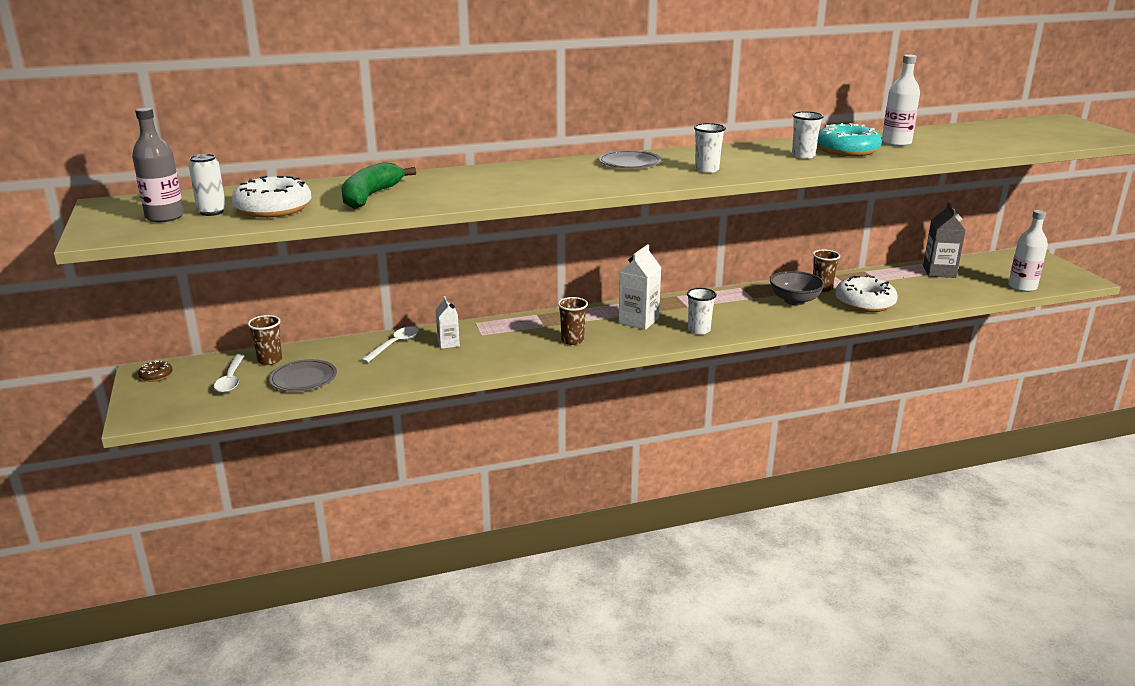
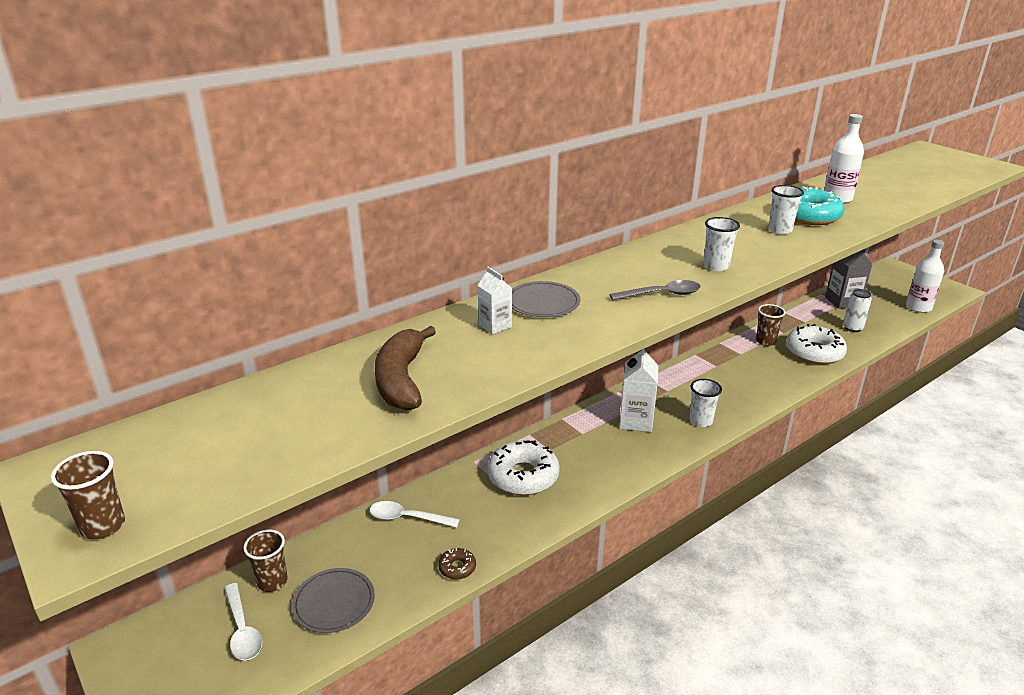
camera: 20 degrees left, 5 degrees up
(156, 375) = (135, 650): brown donut -> brown donut (457, 568)
(165, 217) = (156, 481): grey bottle -> none
(212, 212) = (217, 455): white can -> white can (852, 328)
(273, 208) = (296, 430): white donut -> white donut (523, 476)
(370, 196) = (401, 380): green banana -> brown banana
(394, 345) = (407, 518): white spoon -> white spoon turned 90 degrees counterclockwise
(448, 343) = (466, 501): white carton -> white carton (495, 326)
(572, 340) = (592, 464): brown cup -> brown cup (103, 526)
(629, 163) = (631, 268): grey plate -> grey plate (543, 302)
(633, 179) = (661, 294): none -> grey spoon
(794, 301) = (755, 362): grey bowl -> none

